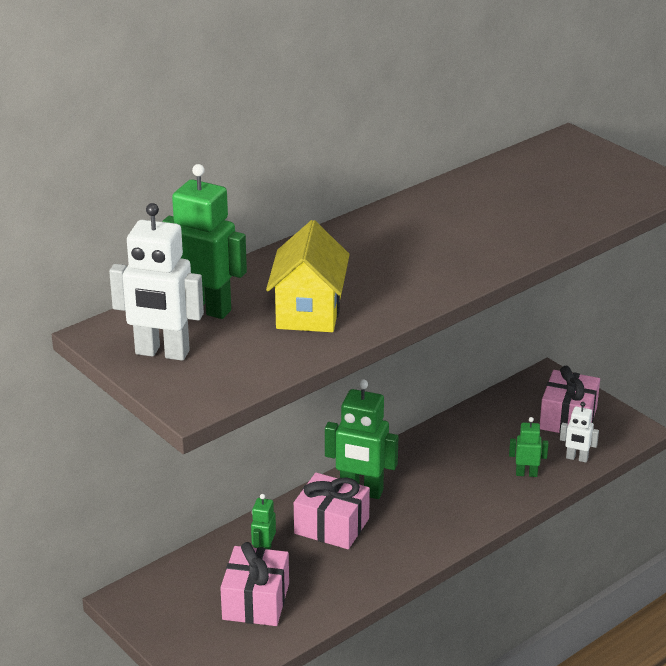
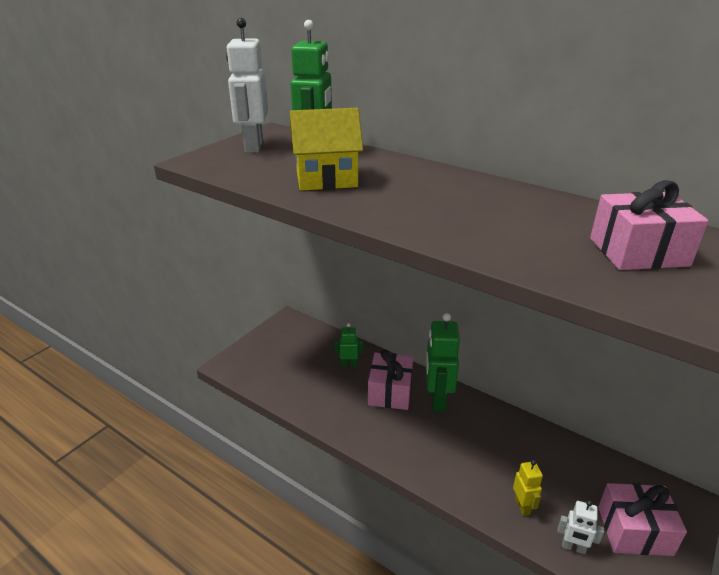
camera: 75 degrees right, 0 degrees up
(256, 601) = (299, 371): pink gift -> pink gift (638, 252)
(526, 473) = (522, 506): green robot -> yellow robot
(576, 458) = (573, 547): white robot -> white robot turned 75 degrees counterclockwise

